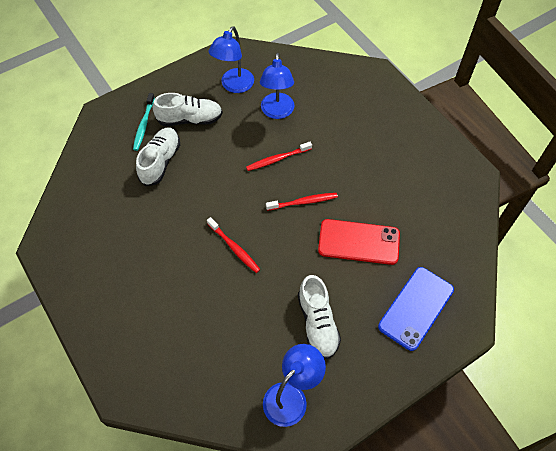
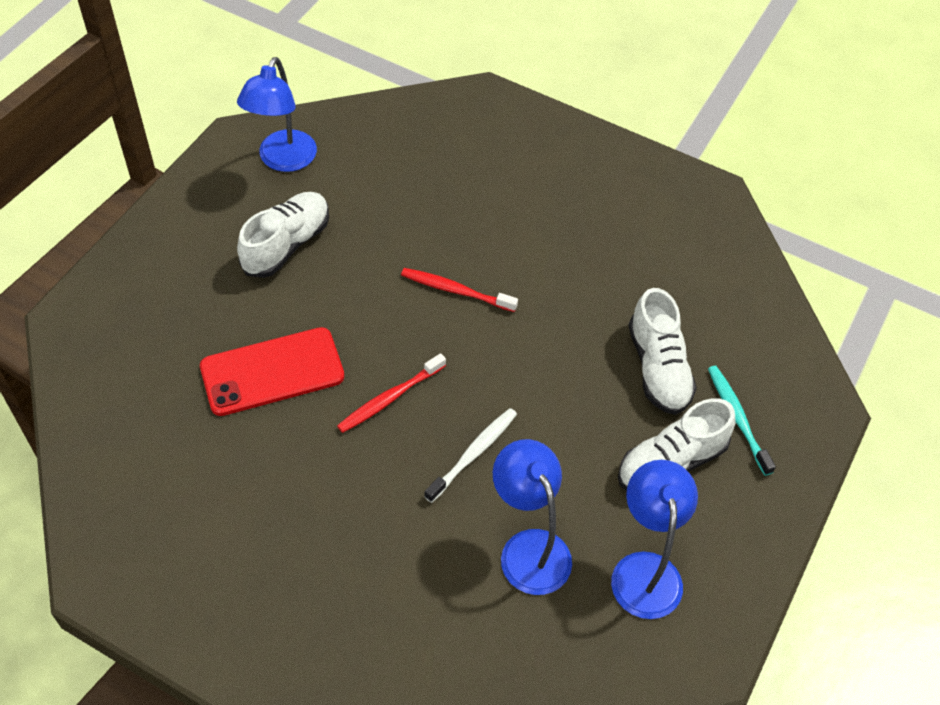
camera: 150 degrees right, 5 degrees down
(277, 159) = (473, 454): red toothbrush -> white toothbrush
(317, 323) = (286, 245): white shoe -> white shoe turned 75 degrees clockwise
(416, 308) = (152, 314): blue phone -> none

